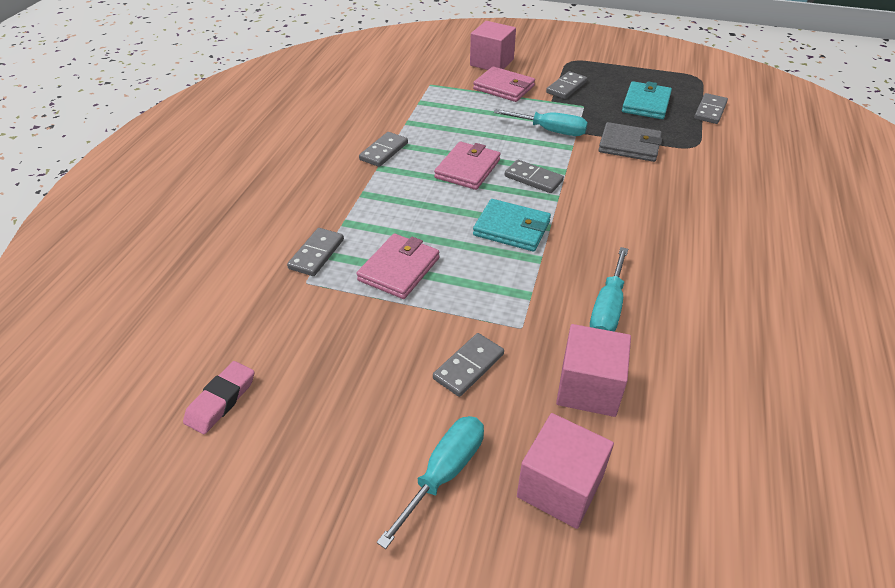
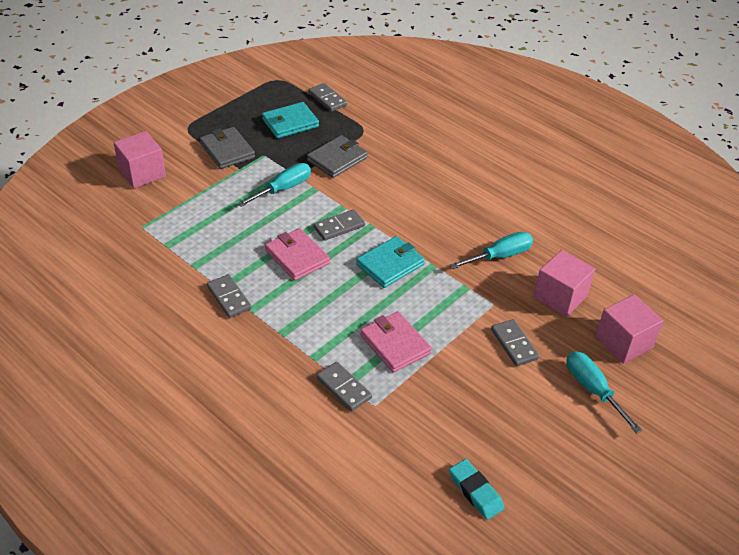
camera: 65 degrees left, 0 degrees up
(221, 400) = (475, 491): pink eraser -> turquoise eraser
(504, 87) = (193, 185): pink wallet -> none
(566, 87) = (227, 150): grey domino -> grey wallet
(607, 308) = (500, 256): turquoise screwdriver -> turquoise screwdriver turned 75 degrees counterclockwise
(646, 103) = (290, 123): turquoise wallet -> turquoise wallet turned 75 degrees counterclockwise

